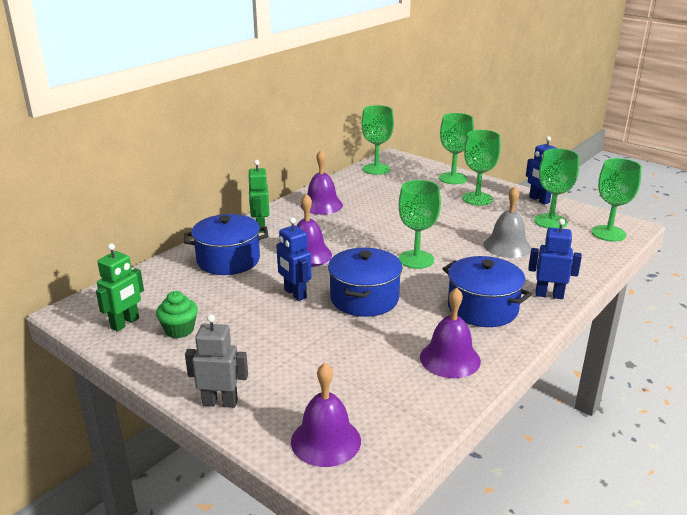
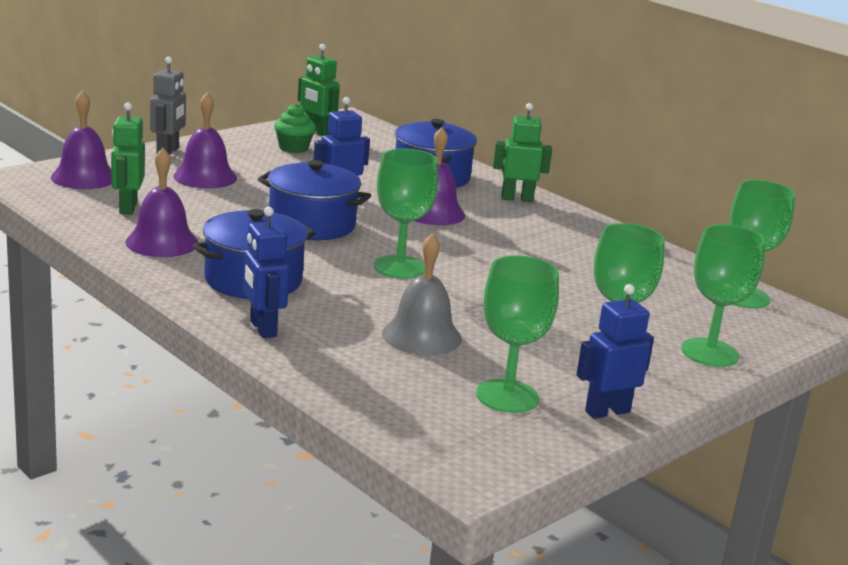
camera: 95 degrees right, 5 degrees down
(321, 205) = (587, 239): purple bell -> purple bell (205, 177)
(389, 393) = (127, 208): none -> green robot
(549, 295) = (262, 328): blue robot -> blue robot turned 135 degrees clockwise
(608, 233) = (446, 439): green goblet -> none

